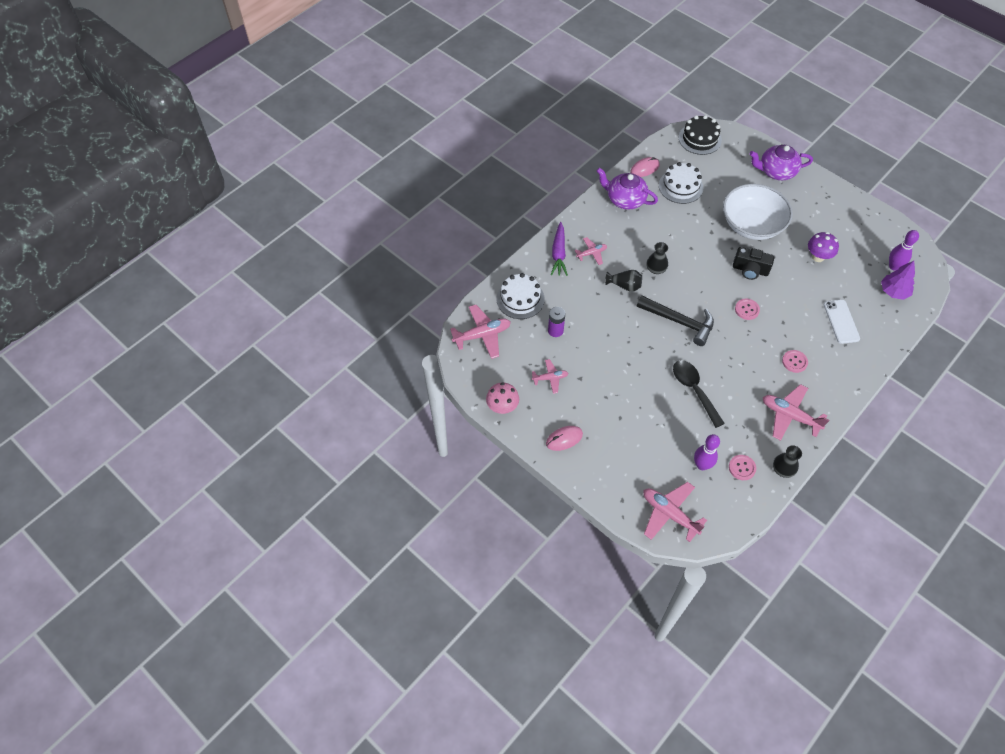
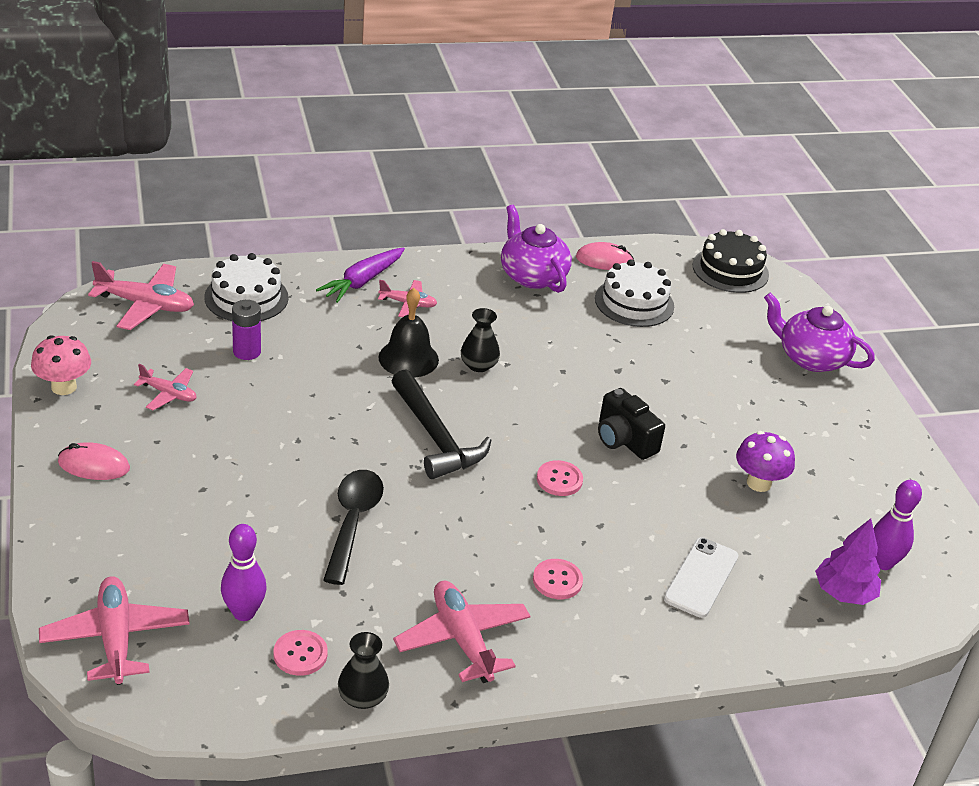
camera: 30 degrees right, 20 degrees down
(624, 286) = (408, 358): black vase -> black bell
(752, 225) = (693, 394): white bowl -> none

